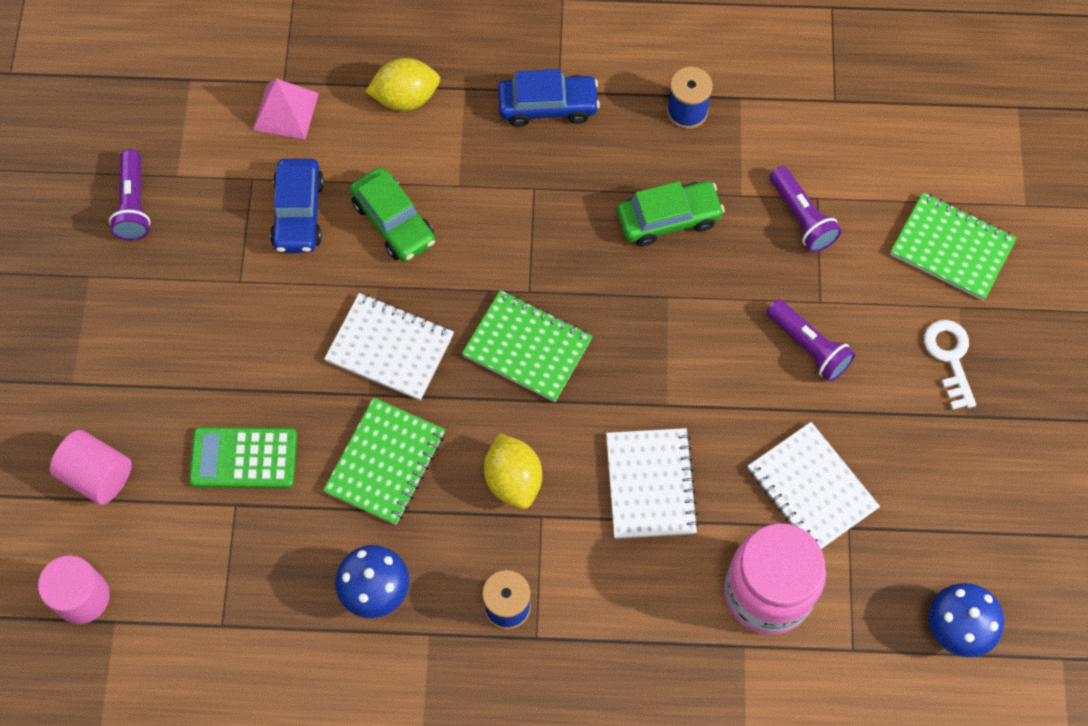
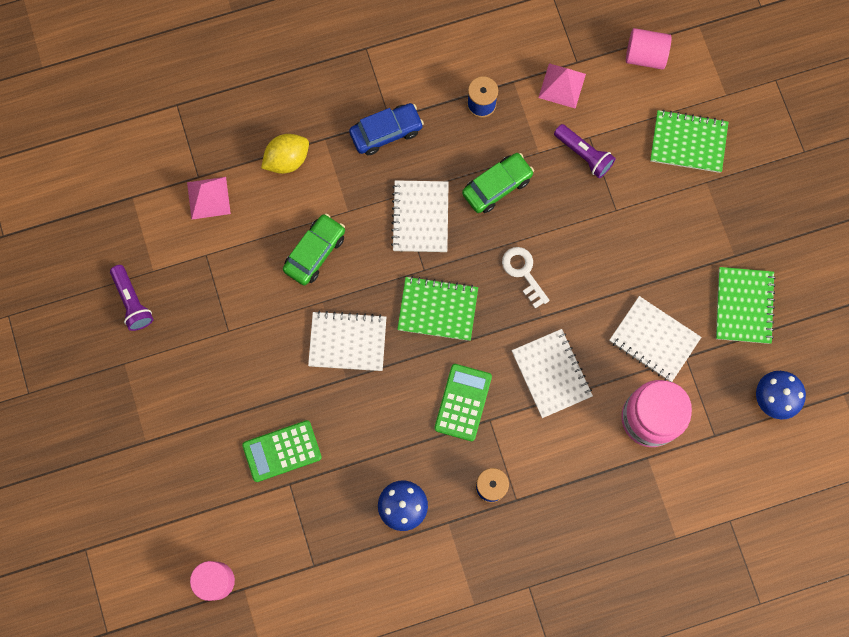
camera: 20 degrees left, 10 degrees up
(97, 475) = (190, 497): pink cylinder -> pink cylinder (645, 55)
(298, 213) = (248, 268): blue car -> none
(385, 462) = (375, 420): green notebook -> green notebook (743, 306)
(394, 222) = (315, 252): green car -> green car turned 90 degrees counterclockwise
(513, 480) = (462, 402): yellow lemon -> green calculator
(551, 224) = (420, 217): none -> white notebook
(804, 123) = (562, 85): none -> pink pyramid
(809, 347) = (619, 244): purple flashlight -> none
(950, 358) = (711, 219): white key -> white key (523, 272)

